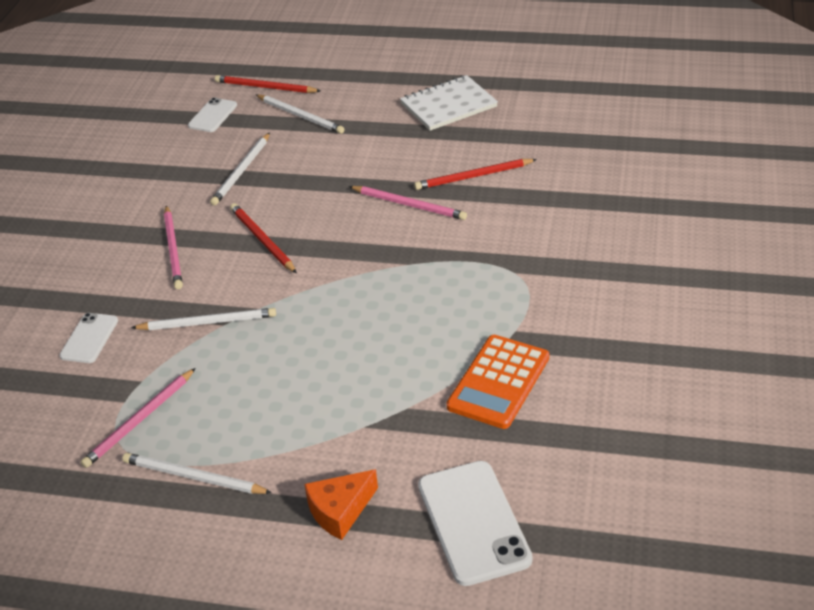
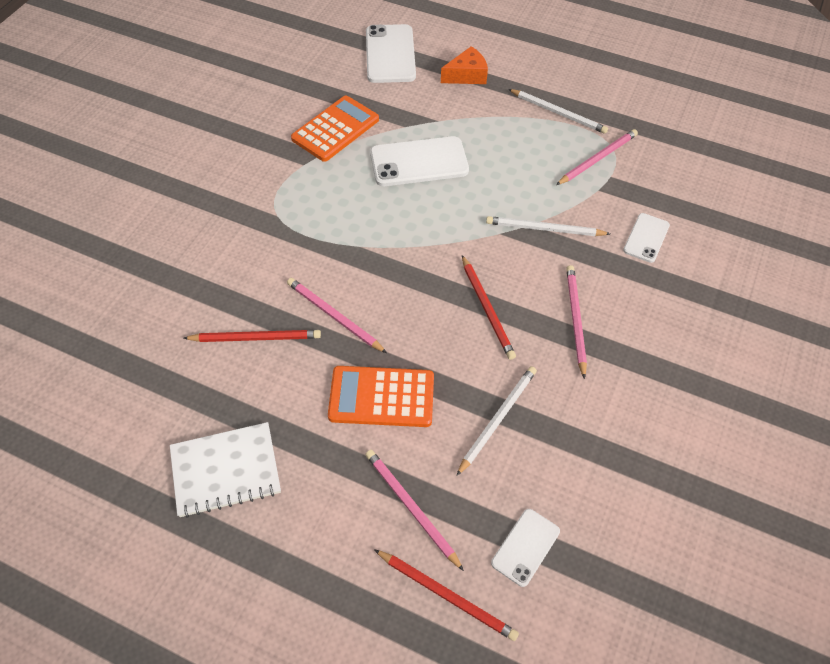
camera: 170 degrees left, 15 degrees up
(300, 116) = (411, 507): white pencil -> pink pencil
(344, 164) = (381, 397): none -> orange calculator
(373, 364) = (419, 162): none -> white phone

